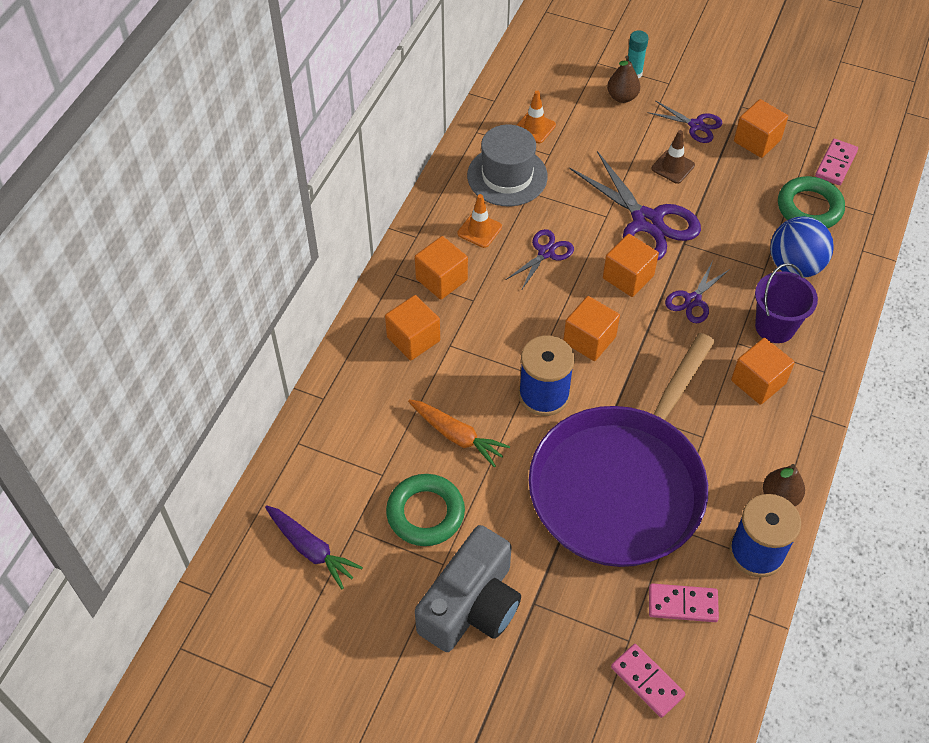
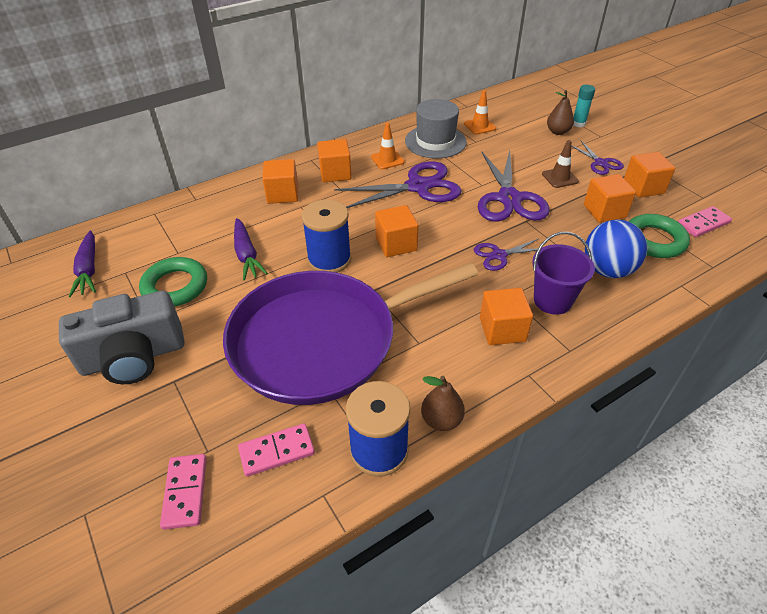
camera: 35 degrees right, 10 degrees down
(457, 436) = (247, 255): orange carrot -> purple carrot
(546, 253) = (418, 187): purple scissors -> purple scissors, size x1.91
(628, 277) = (462, 222): orange cube -> orange cube (604, 211)
(682, 604) = (277, 451): pink domino -> pink domino turned 60 degrees counterclockwise

